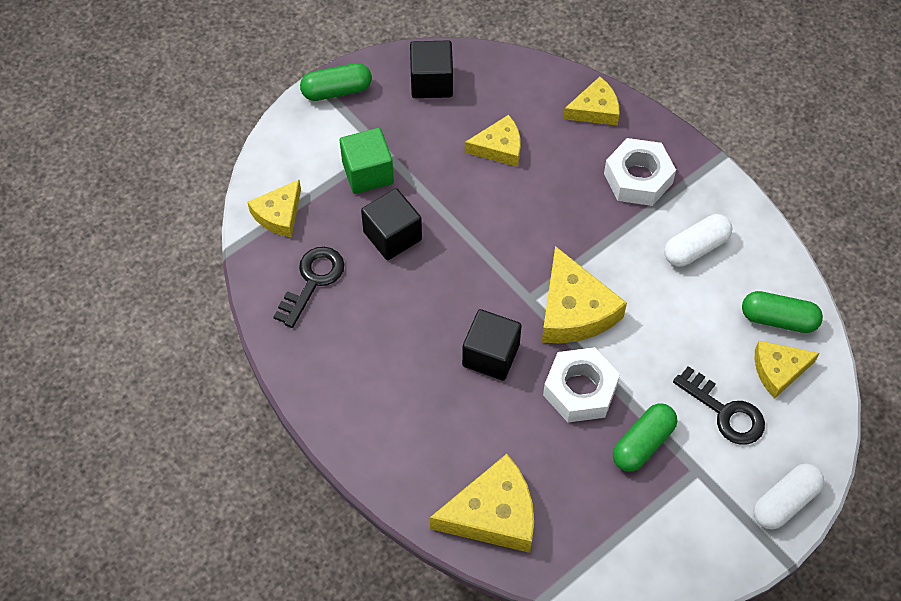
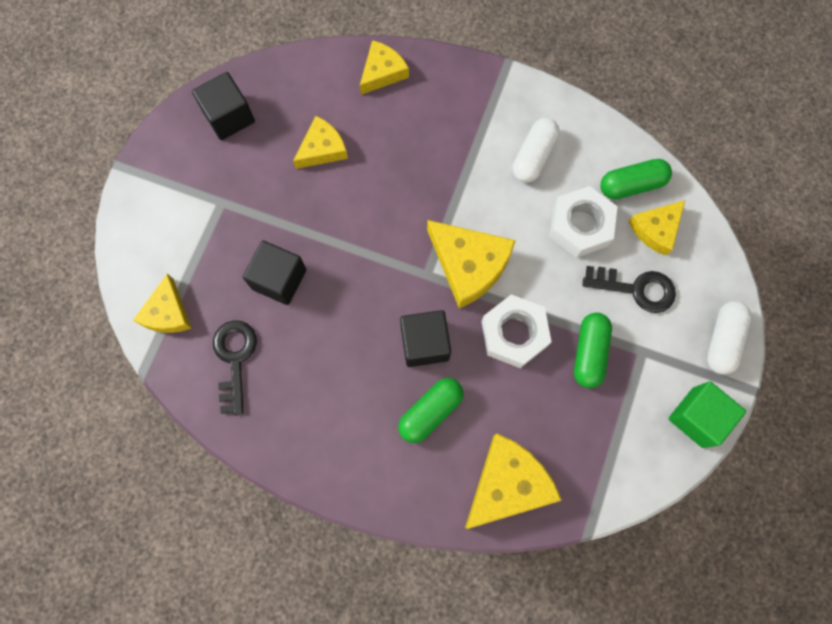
camera: 30 degrees left, 15 degrees up
(337, 91) = (149, 167): green capsule -> green capsule (430, 411)
(368, 173) = (223, 231): green cube -> green cube (697, 417)
(638, 178) = (453, 117): white nut -> white nut (580, 226)

